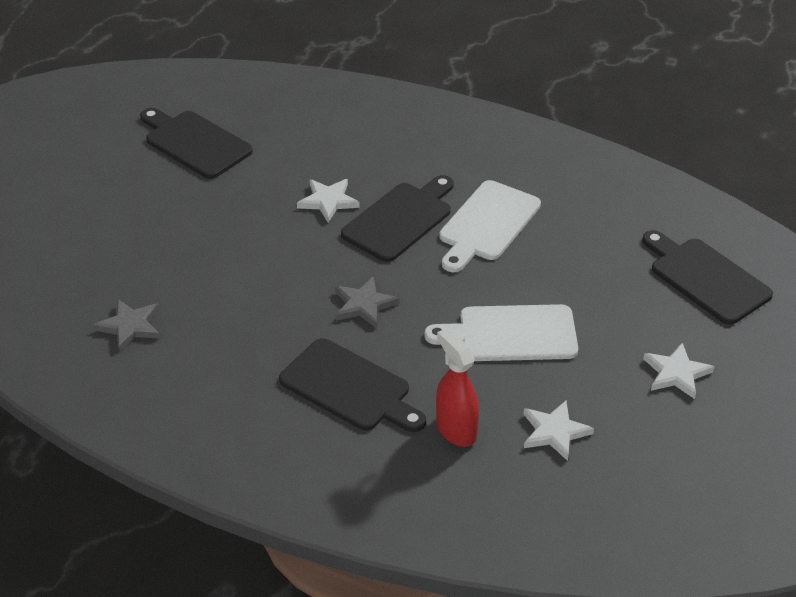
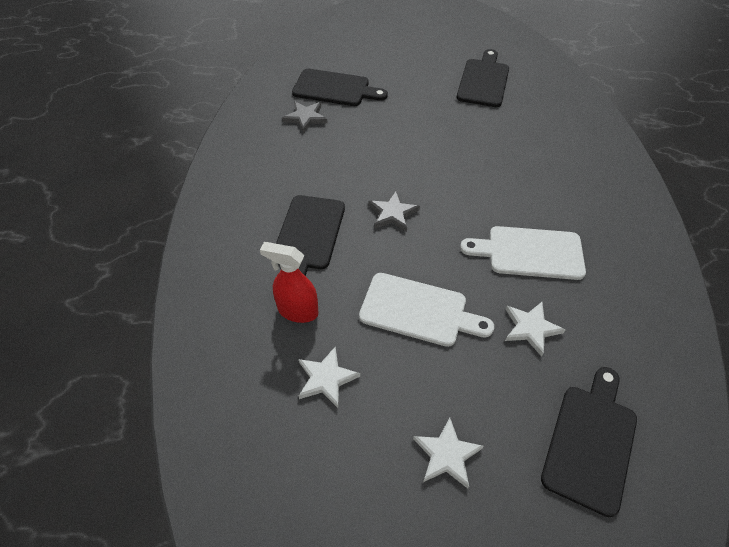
camera: 65 degrees right, 10 degrees up
(328, 201) = (481, 158): white star -> white star (531, 328)
(400, 219) = (493, 201): black cutting board -> black cutting board (335, 89)
(456, 430) = (297, 311): red spray bottle -> red spray bottle turned 105 degrees counterclockwise
(511, 334) = (418, 311): white cutting board -> white cutting board turned 135 degrees clockwise

